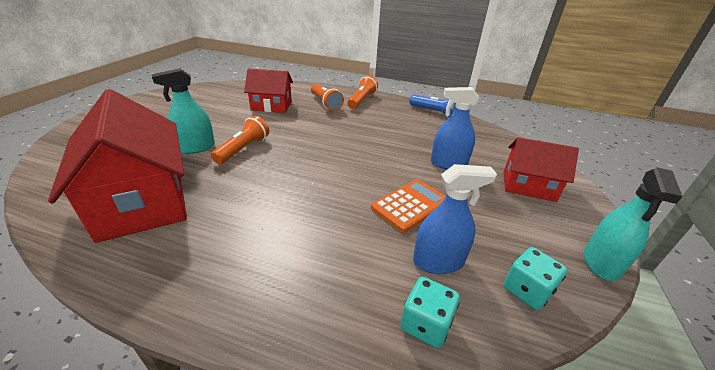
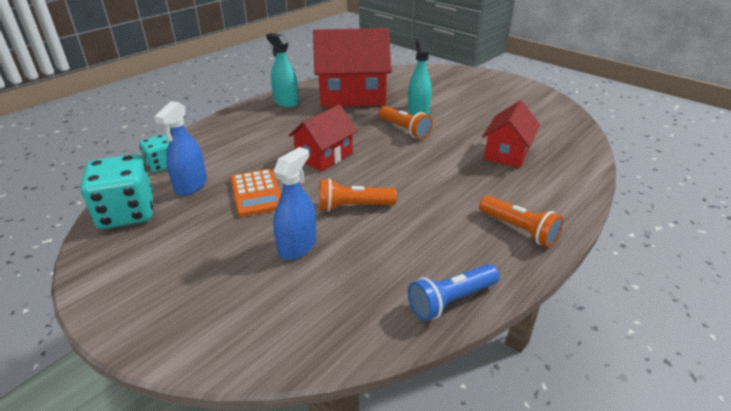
camera: 115 degrees right, 0 degrees up
(326, 103) = (510, 193): orange flashlight -> orange flashlight (353, 206)
(527, 290) = (127, 213): turquoise dice -> turquoise dice, size x1.72
(528, 186) = (205, 295): red house -> red house (324, 156)
(601, 263) = (87, 272): turquoise spray bottle -> turquoise spray bottle (286, 102)

